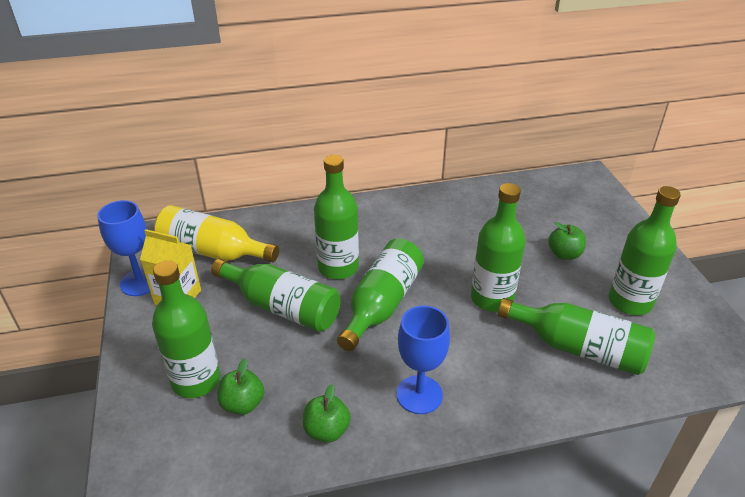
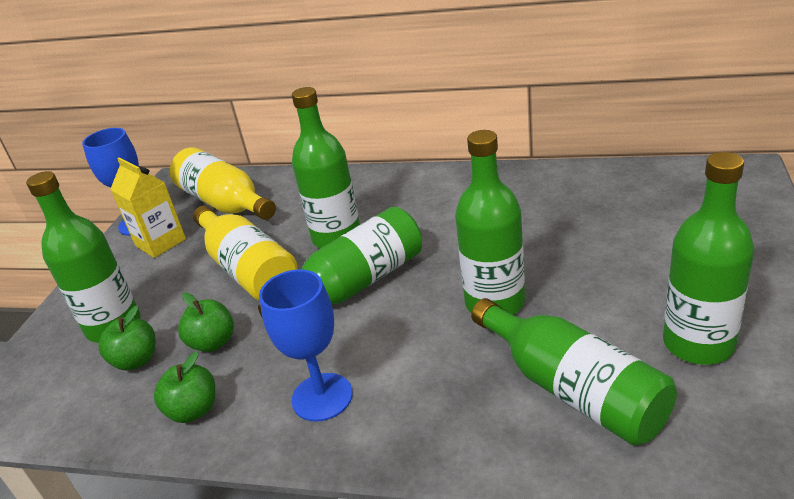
camera: 30 degrees right, 5 degrees down
(282, 307) = (248, 269): green bottle -> yellow bottle
(564, 254) = (637, 265): green apple -> green apple (213, 342)

